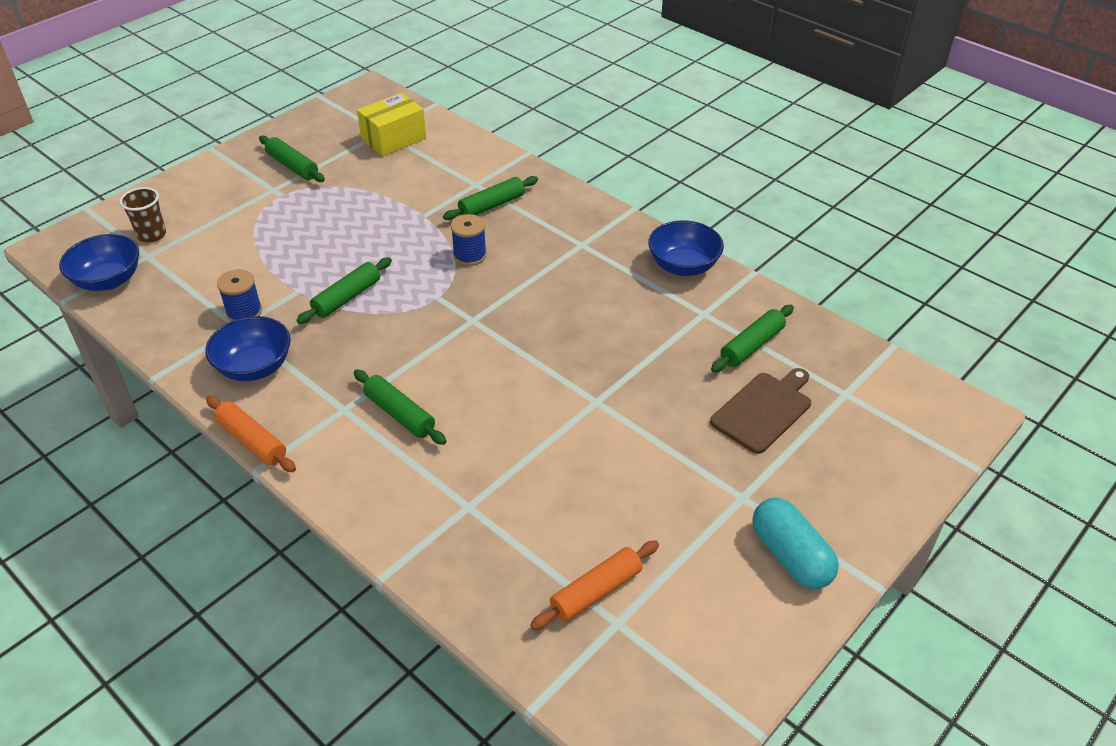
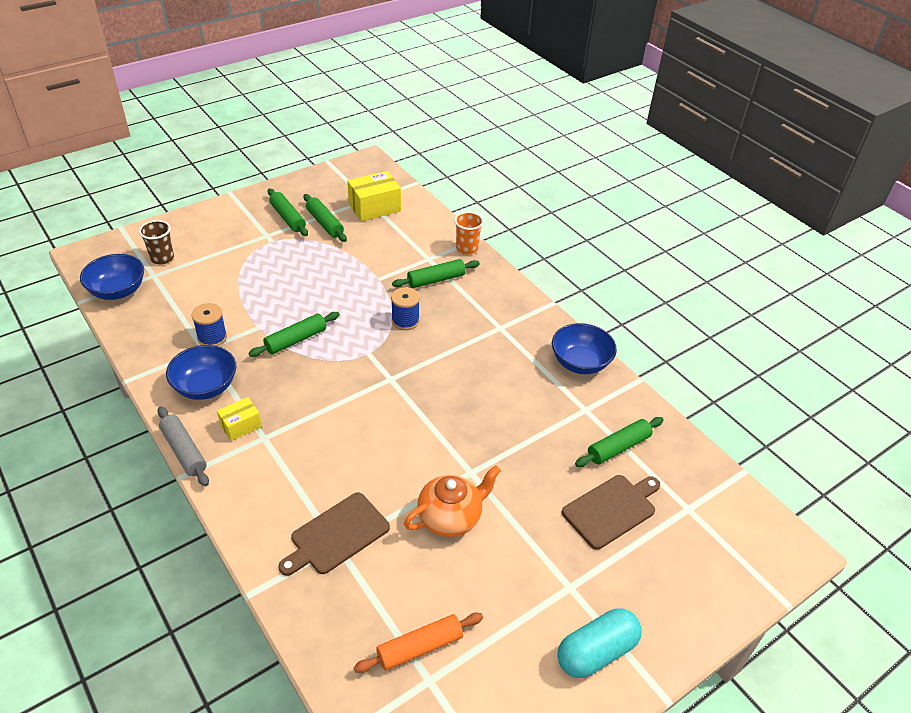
camera: 10 degrees right, 0 degrees up
(252, 441) = (184, 451): orange rolling pin -> grey rolling pin
(312, 401) = (241, 425): none -> yellow box
(399, 414) = (306, 451): green rolling pin -> green rolling pin (325, 223)
(464, 495) = (337, 535): none -> brown cutting board
(517, 166) = (467, 248): none -> orange cup
(588, 452) = (450, 517): none -> orange teapot
(790, 556) = (596, 652): turquoise capsule -> turquoise capsule turned 75 degrees clockwise

